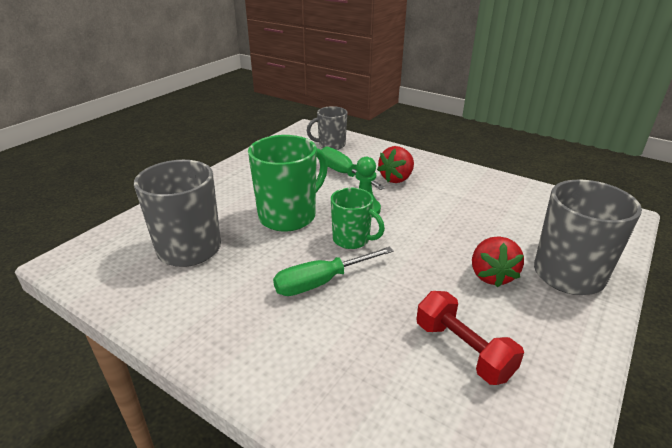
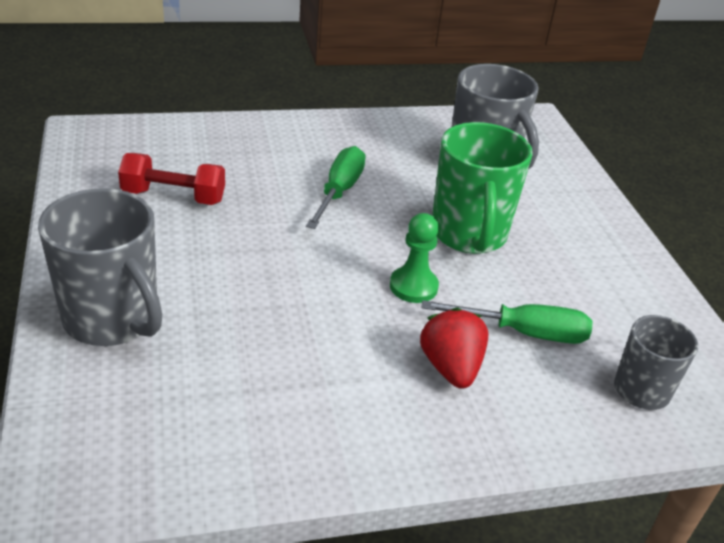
camera: 130 degrees right, 5 degrees up
(352, 240) = (371, 242): green mug -> none
(491, 275) = (195, 273): red strawberry -> none

